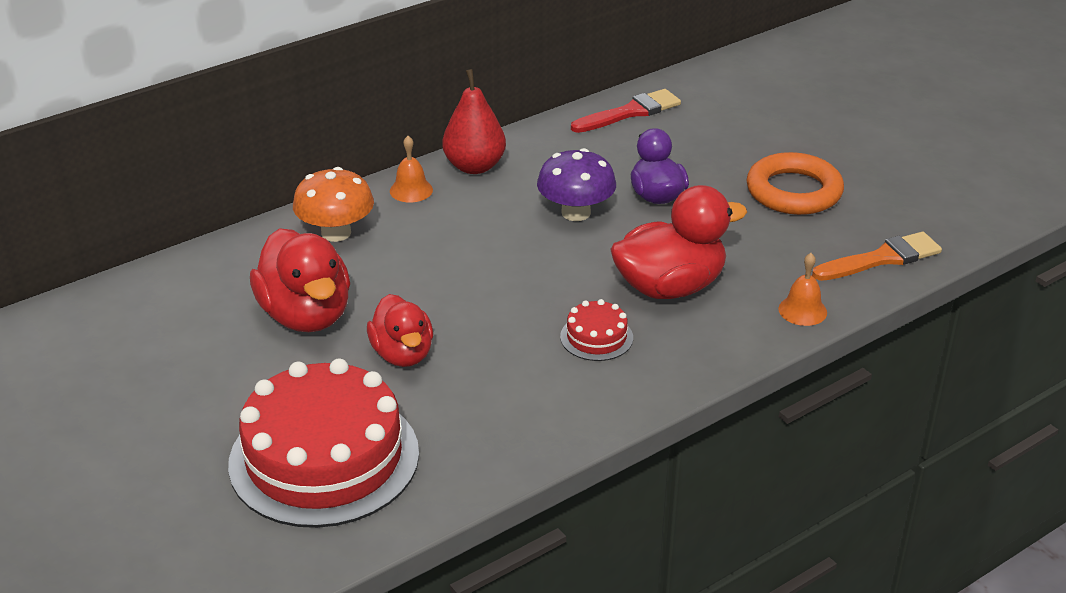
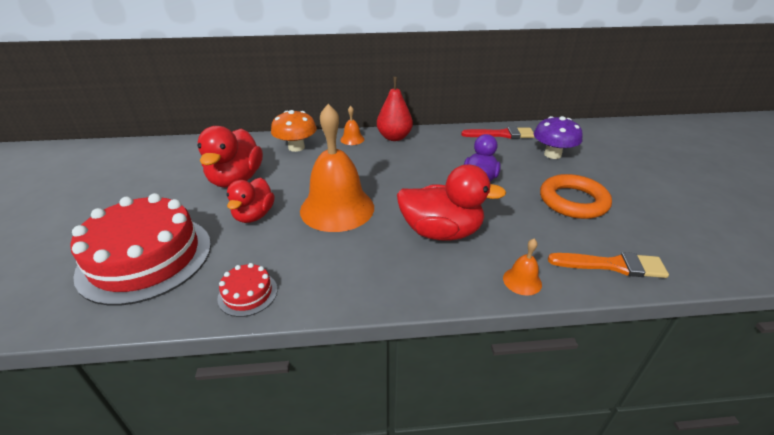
camera: 30 degrees right, 0 degrees up
(507, 304) = (337, 208): none -> orange bell
(576, 213) = (424, 173): purple mushroom -> purple mushroom (552, 154)
(596, 337) = (366, 246): red cake -> red cake (248, 293)

